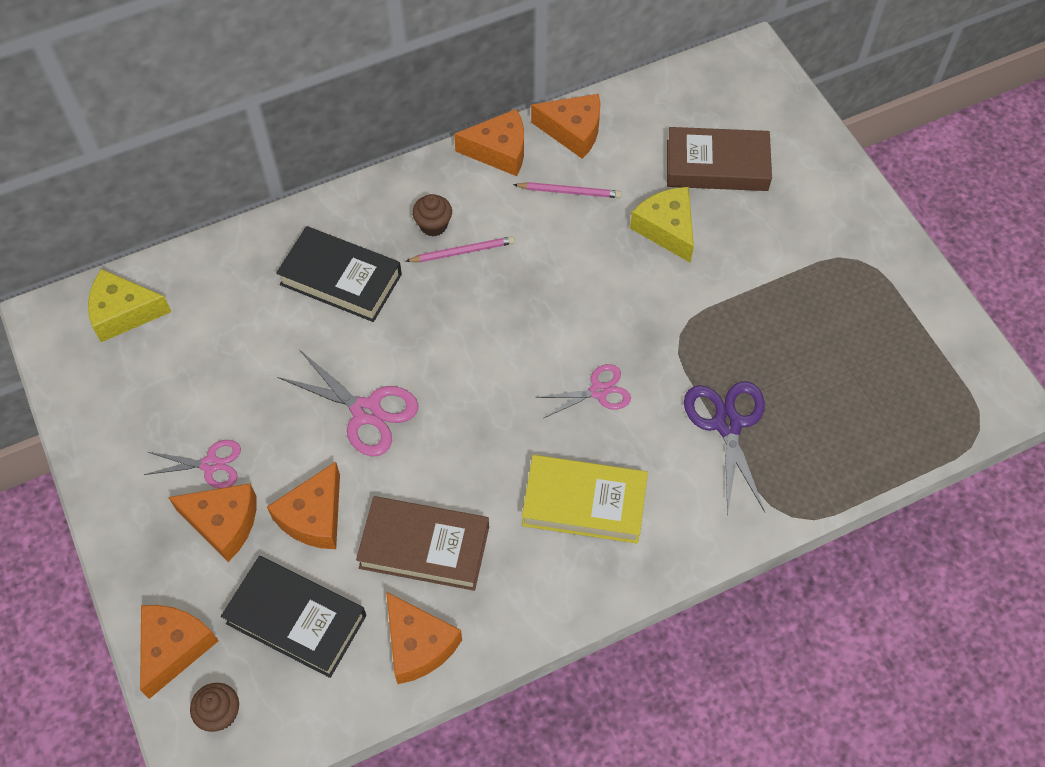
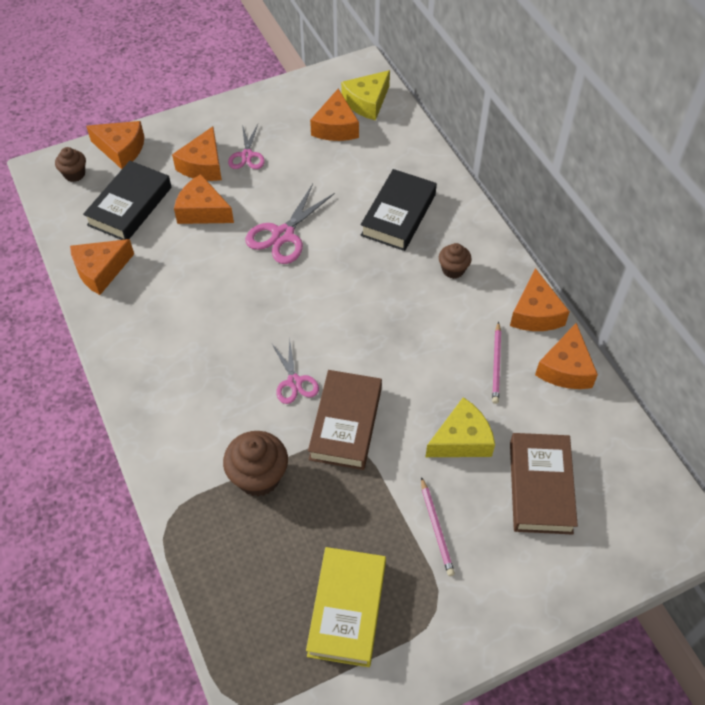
camera: 90 degrees right, 5 degrees down
(124, 312) = (367, 102): yellow cheese -> yellow cheese turned 135 degrees counterclockwise
(168, 351) = (336, 127): none -> orange cheese
(424, 547) = (172, 272): brown book -> brown book (346, 423)
(462, 251) = (428, 289): pink pencil -> pink pencil (436, 528)
(584, 503) = (196, 370): yellow book -> yellow book (347, 609)
(727, 424) = (258, 477): purple scissors -> brown cupcake

